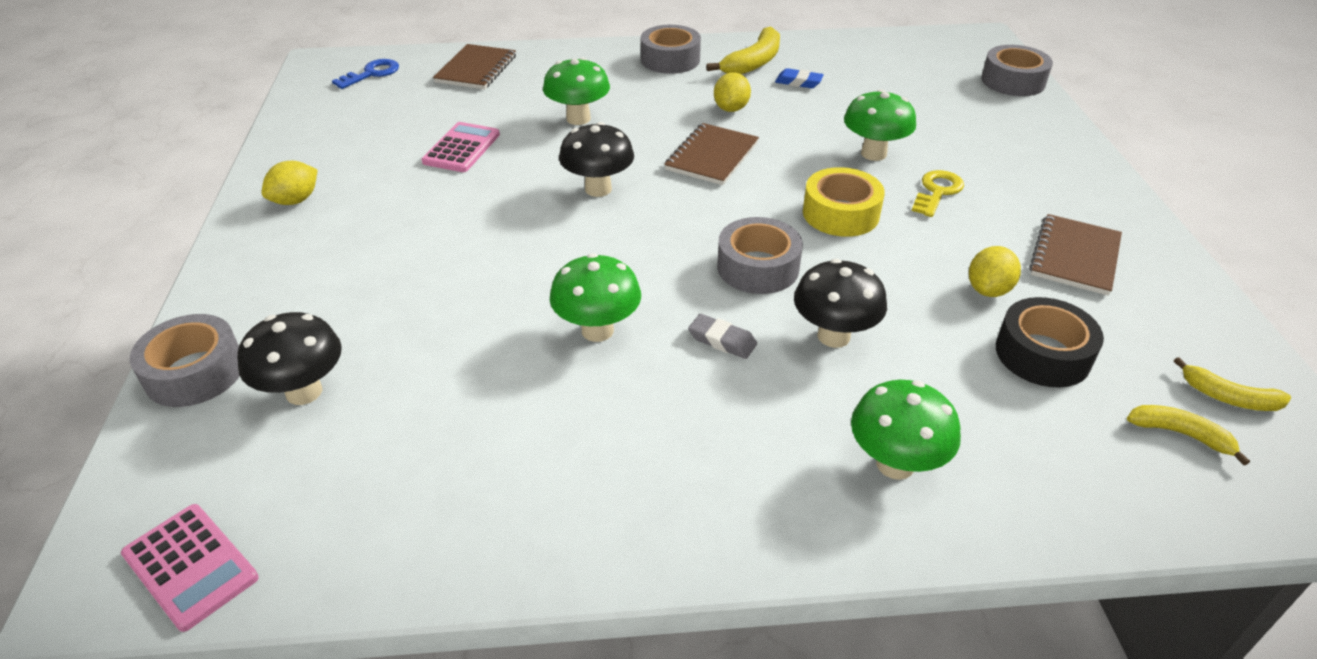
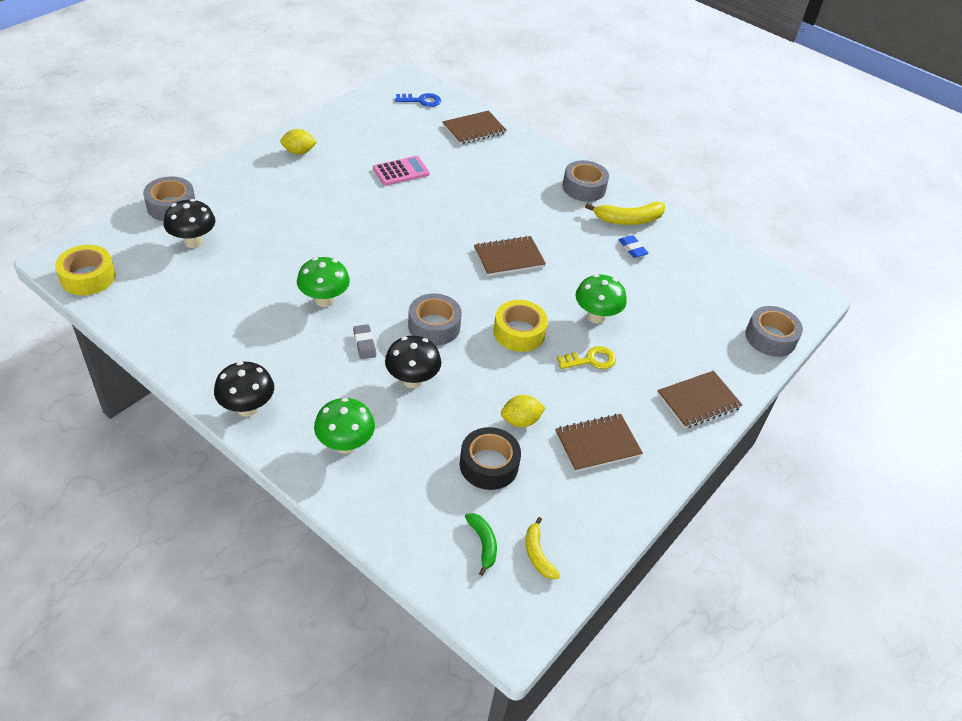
camera: 40 degrees right, 5 degrees up
(190, 566) = (88, 277): pink calculator -> yellow tape
(578, 118) = (478, 191): green mushroom -> none
(598, 189) = (427, 236): black mushroom -> black mushroom (247, 408)
(731, 108) = (565, 238): yellow lemon -> none
(1064, 162) = (698, 401): none -> brown notebook
(1180, 434) = (483, 544): yellow banana -> green banana

